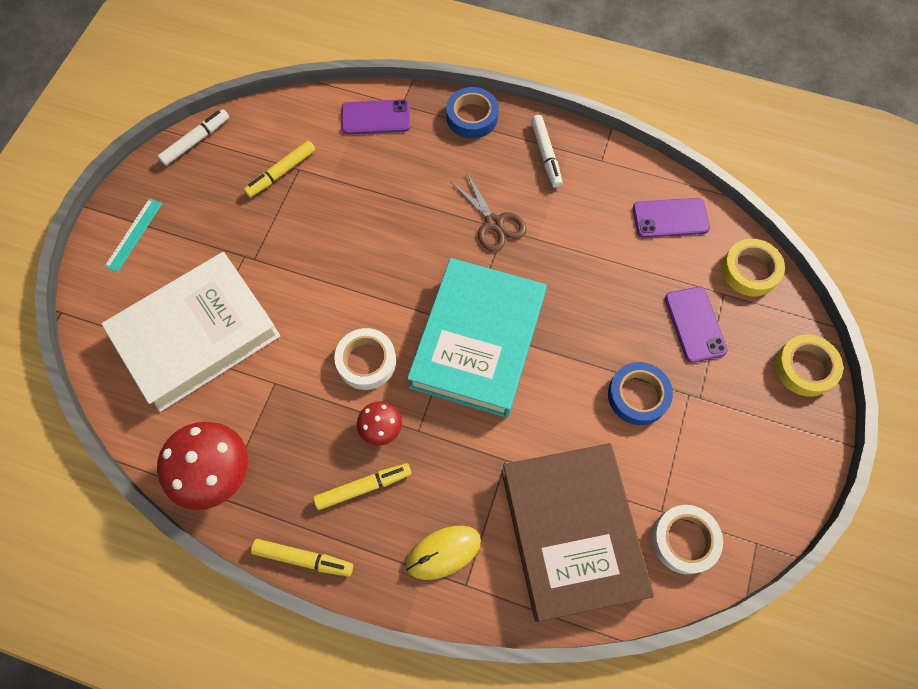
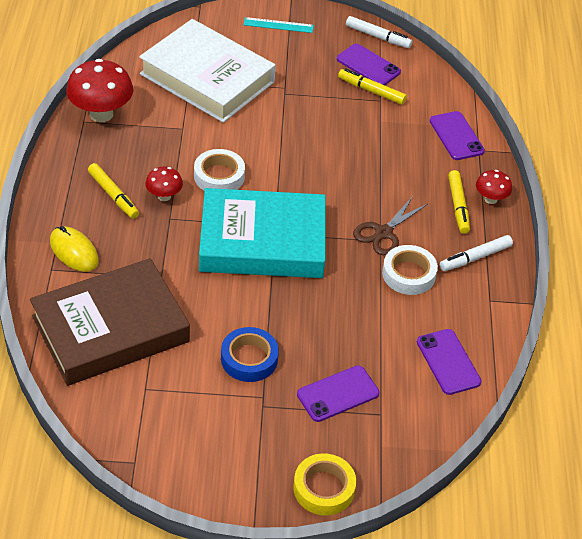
camera: 70 degrees right, 20 degrees down
(239, 164) = (368, 65): none -> purple phone
(303, 558) = (49, 173): yellow marker -> yellow marker (458, 206)
(472, 117) = (490, 199): blue tape -> red mushroom
(684, 540) = (123, 408): white tape -> white tape (408, 274)
(750, 271) = (416, 433): yellow tape -> none

